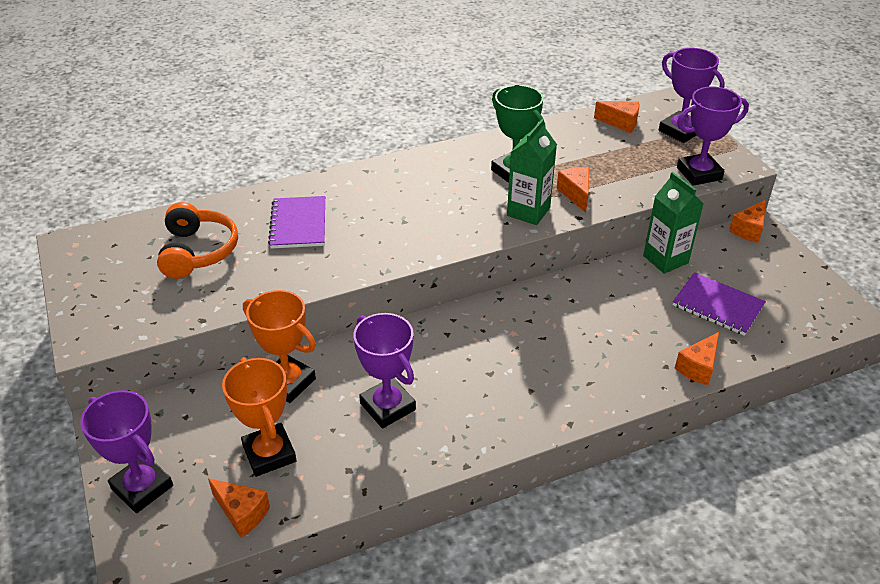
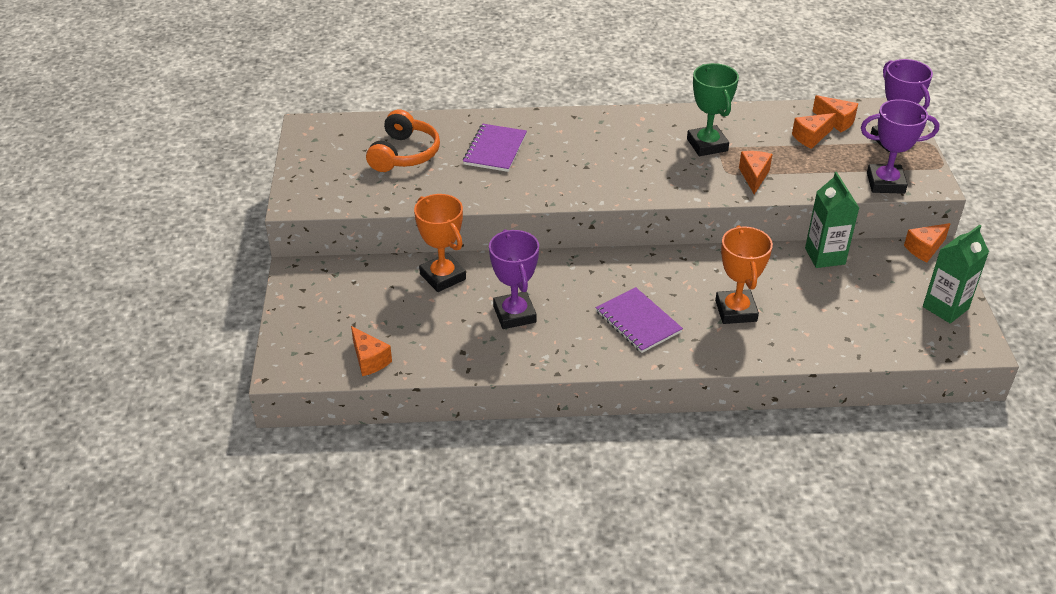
camera: 20 degrees right, 0 degrees up
(142, 487) = (304, 323): purple trophy -> none
(269, 453) = (407, 324): orange trophy -> orange trophy (736, 311)
(528, 211) = (701, 182): green carton -> green carton (945, 308)
(698, 367) = (800, 352): orange cheese -> orange cheese (811, 137)
(717, 305) = (851, 306): purple notebook -> purple notebook (638, 321)

